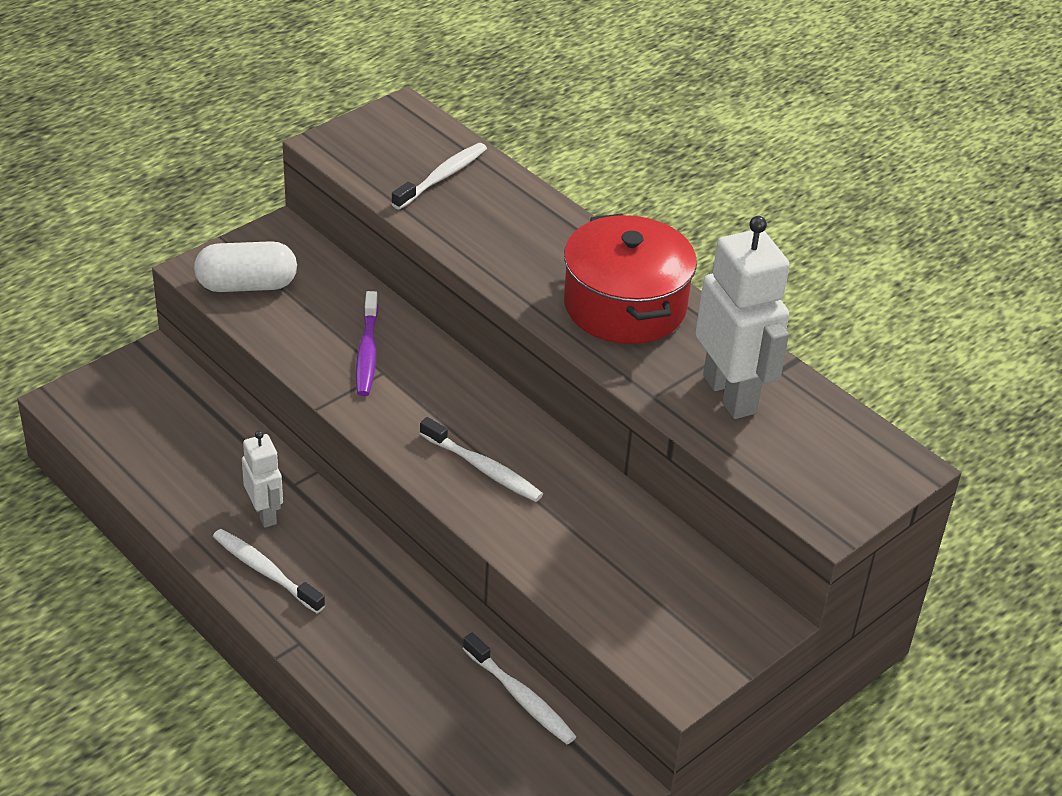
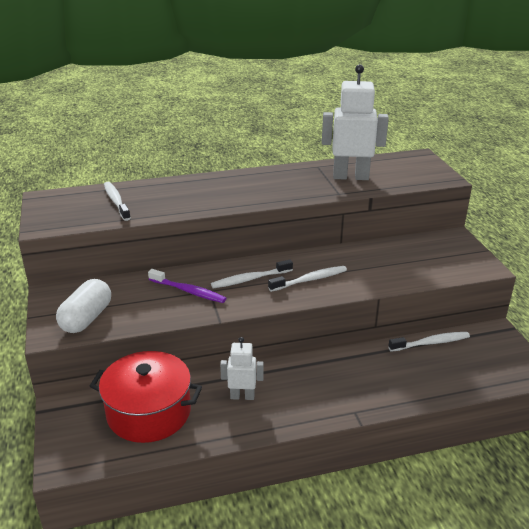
camera: 60 degrees left, 10 degrees down
(265, 571) = (290, 409): white toothbrush -> white toothbrush (250, 279)
(625, 305) = (268, 183): red pot -> red pot (149, 412)

